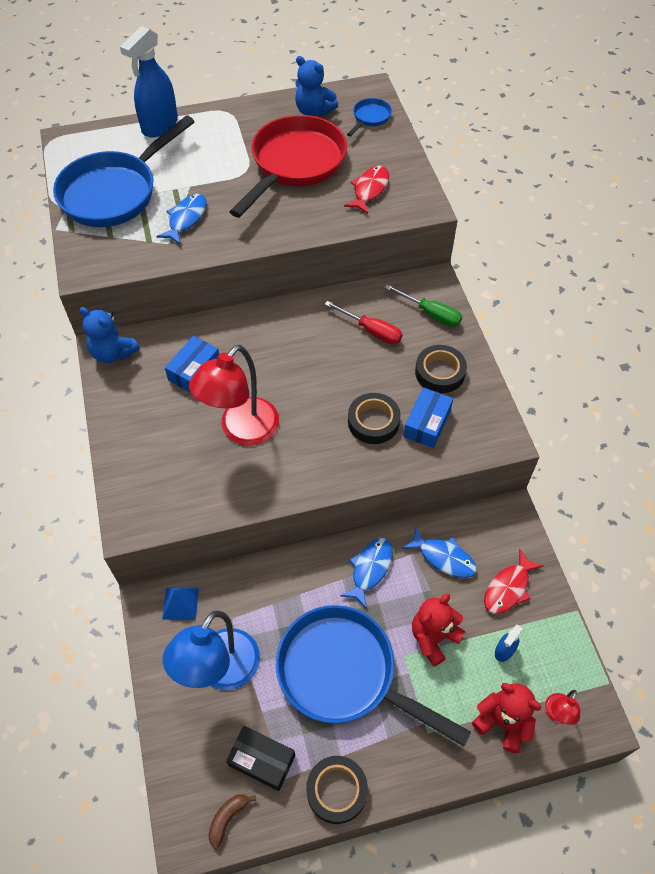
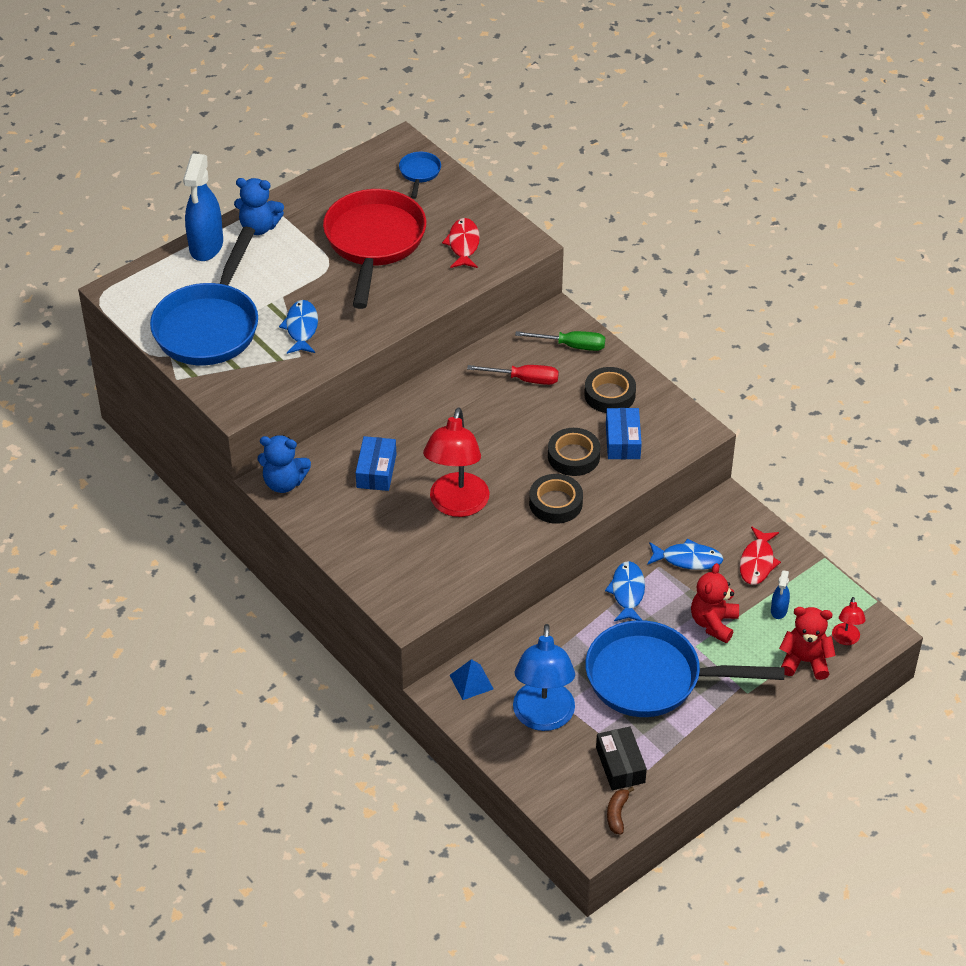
camera: 25 degrees left, 10 degrees down
(262, 760) = (620, 765): black box -> black box turned 75 degrees clockwise
(314, 111) = (357, 184): blue teddy bear -> blue teddy bear (259, 227)
(336, 790) = (695, 760): black tape -> black tape (555, 503)

